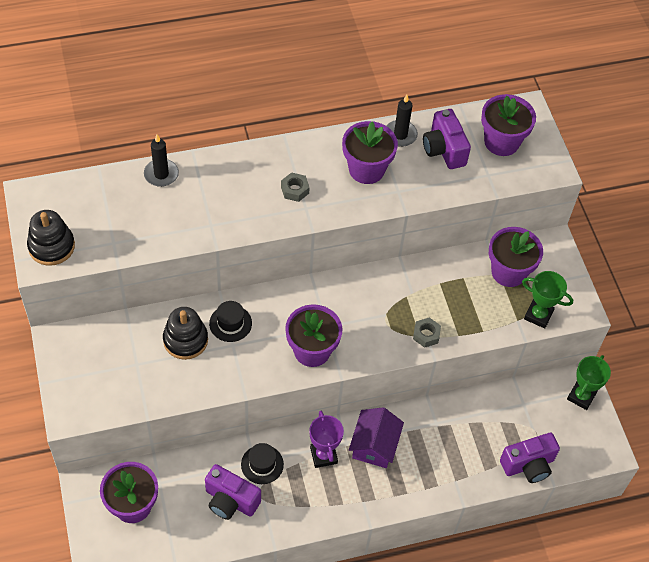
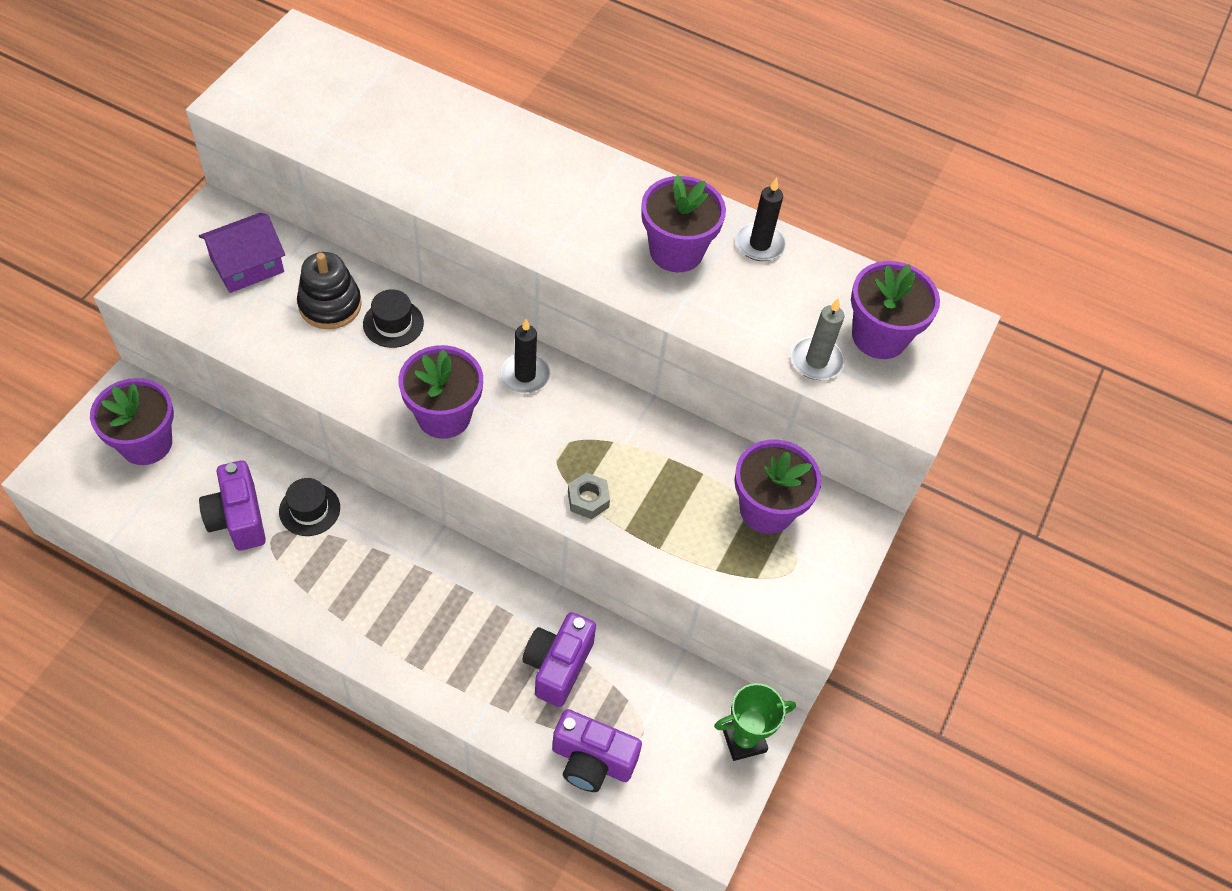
camera: 40 degrees right, 0 degrees up
(51, 246) = (260, 95): black stacking toy -> none
(161, 174) = (448, 104): black candle -> black candle (525, 375)
(294, 190) = (569, 215): grey nut -> none
(323, 455) = (380, 554): purple trophy -> none
(374, 445) = (445, 589): purple house -> purple house (247, 265)
(444, 150) = (794, 295): purple camera -> purple camera (557, 666)
(488, 176) = (816, 361): none -> grey candle
(538, 315) = (748, 585): green trophy -> none

